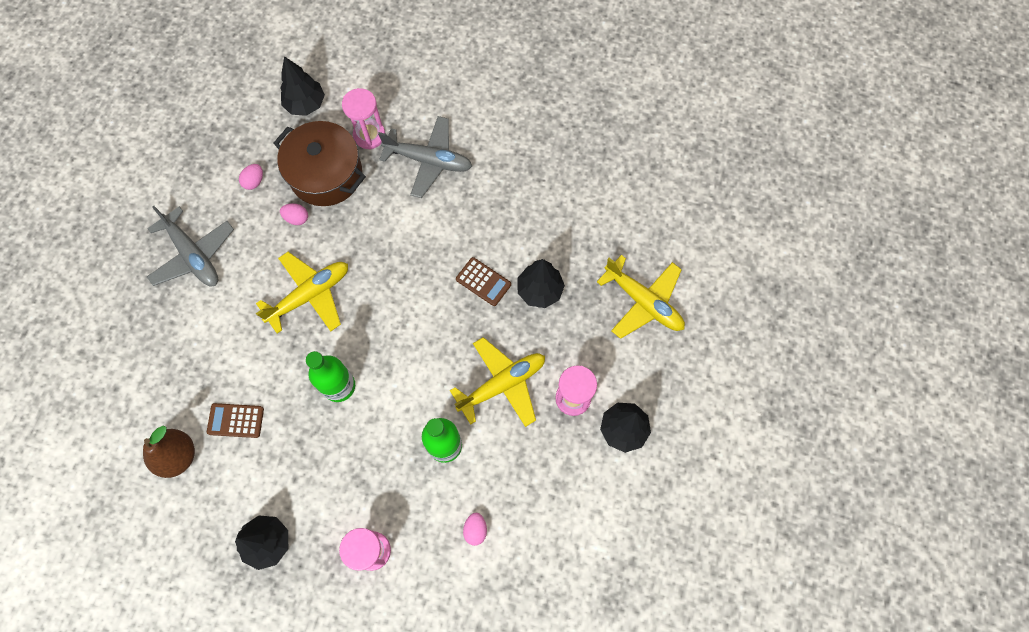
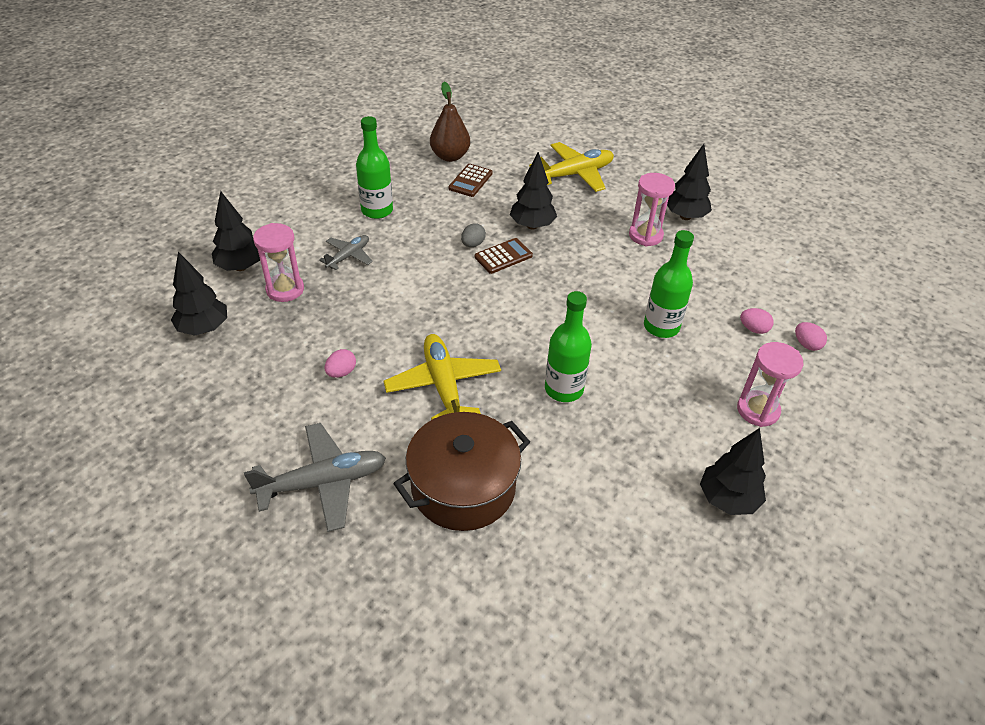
camera: 70 degrees left, 25 degrees down
(177, 456) = (589, 567): brown pear -> brown pear (450, 156)
(235, 420) = (566, 493): brown calculator -> brown calculator (470, 181)
(254, 181) = (266, 398): pink egg -> pink egg (806, 344)
(326, 174) = (305, 334): brown pot -> brown pot (463, 487)
(382, 91) = (241, 267): none -> black tree
(429, 160) = (348, 256): grey plane -> grey plane, size x0.58
(489, 250) = (473, 244): none -> grey egg
(500, 153) = (377, 210): none -> green bottle
(502, 384) = (614, 273): yellow plane -> none

